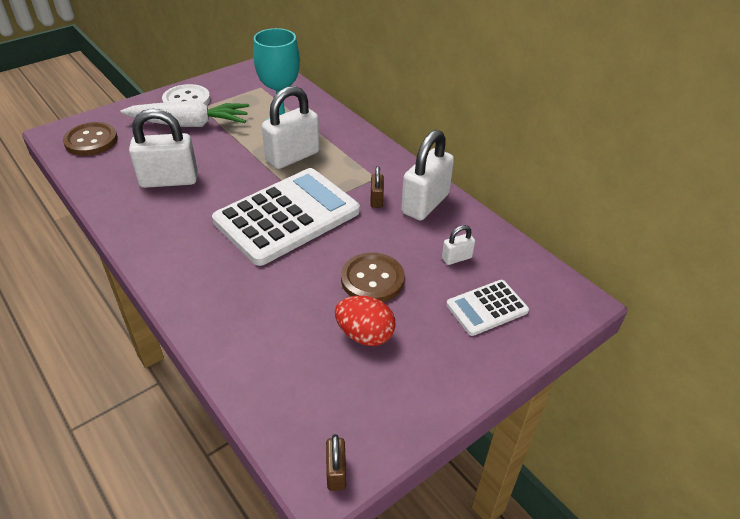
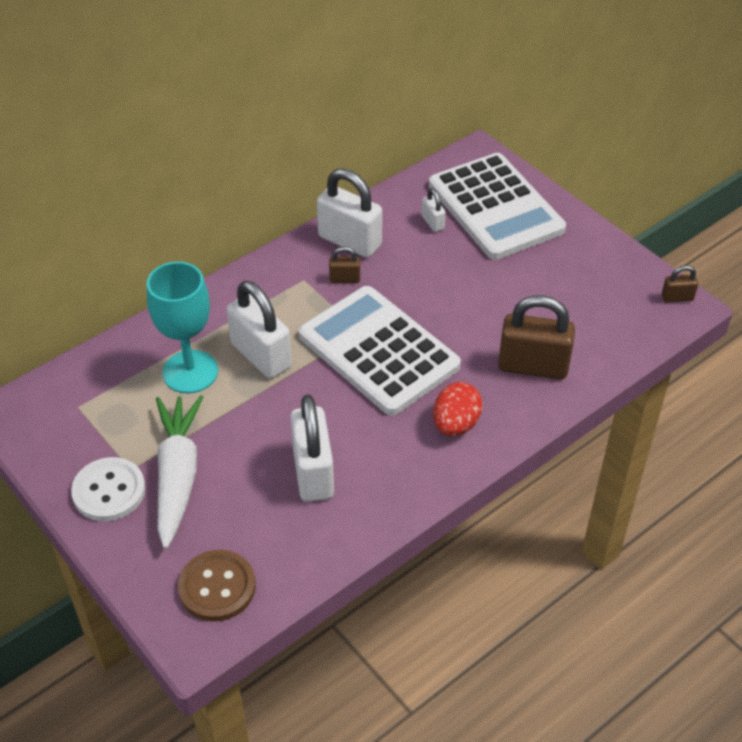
camera: 90 degrees left, 5 degrees up
(248, 317) = (533, 366): none -> brown padlock
(365, 335) = (540, 284): red egg -> red egg (456, 424)
(372, 279) = (469, 280): brown button -> none
(486, 308) = (495, 207): white calculator -> white calculator, size x2.05

